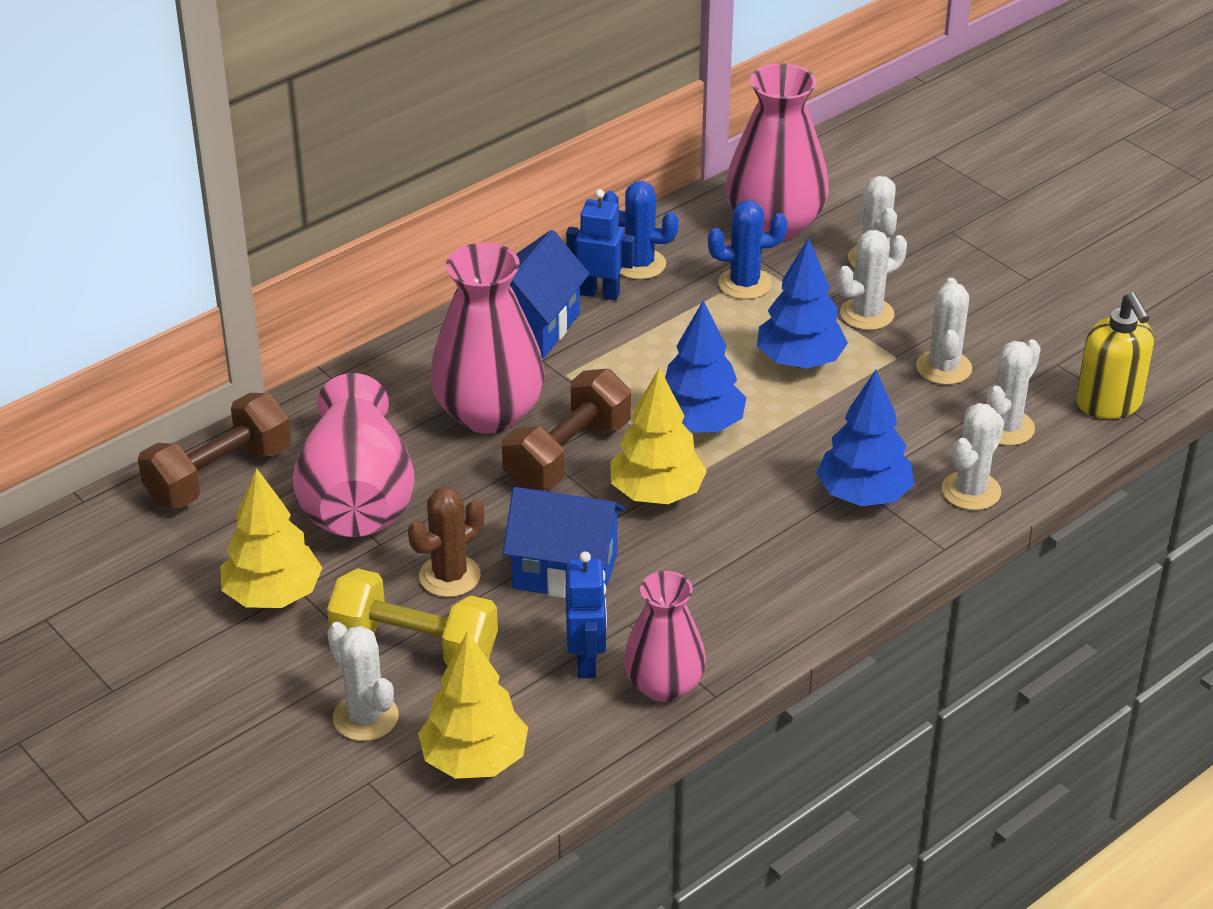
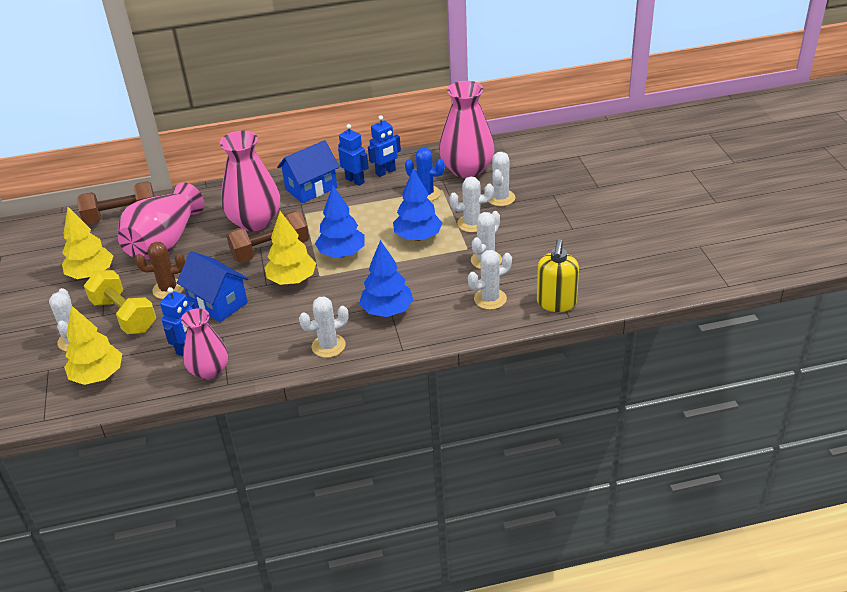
camera: 30 degrees right, 0 degrees up
(639, 264) = (385, 172): blue cactus -> blue robot
(971, 491) = (442, 325): white cactus -> white cactus (328, 346)

